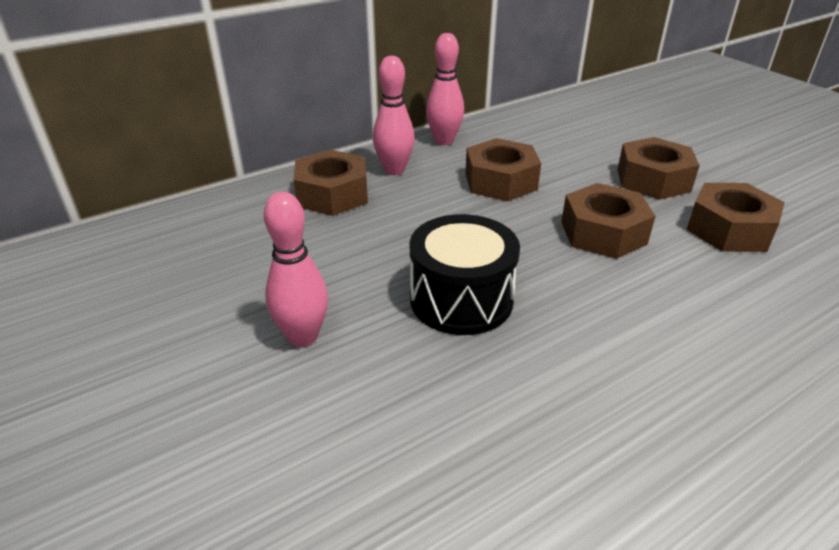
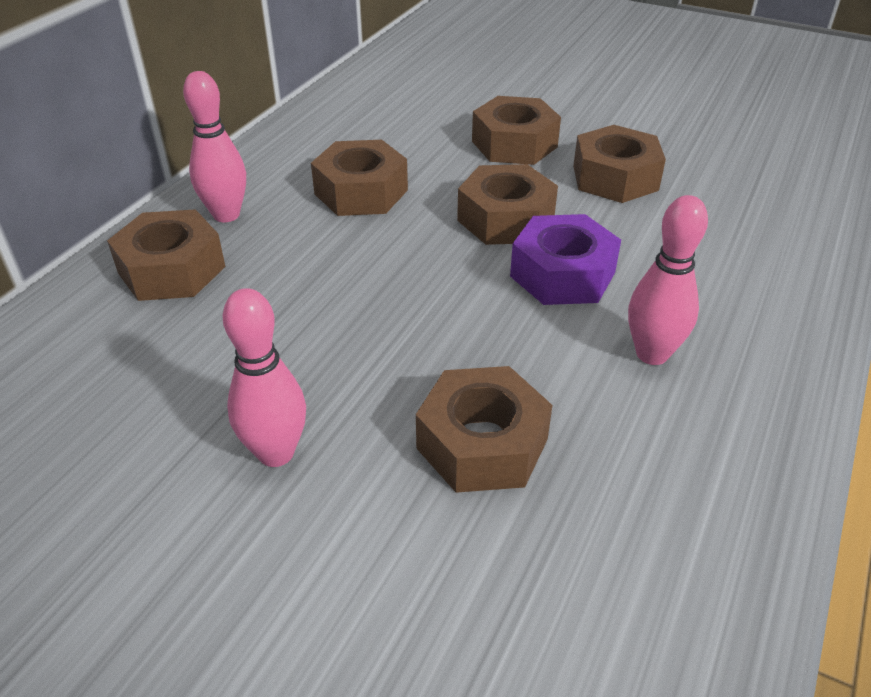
camera: 30 degrees left, 5 degrees up
(444, 141) = (259, 159): pink bowling pin -> pink bowling pin (652, 354)
(454, 393) = (482, 443): none -> brown nut
(461, 299) = (417, 343): black drum -> none
(622, 290) = (562, 274): none -> purple nut

